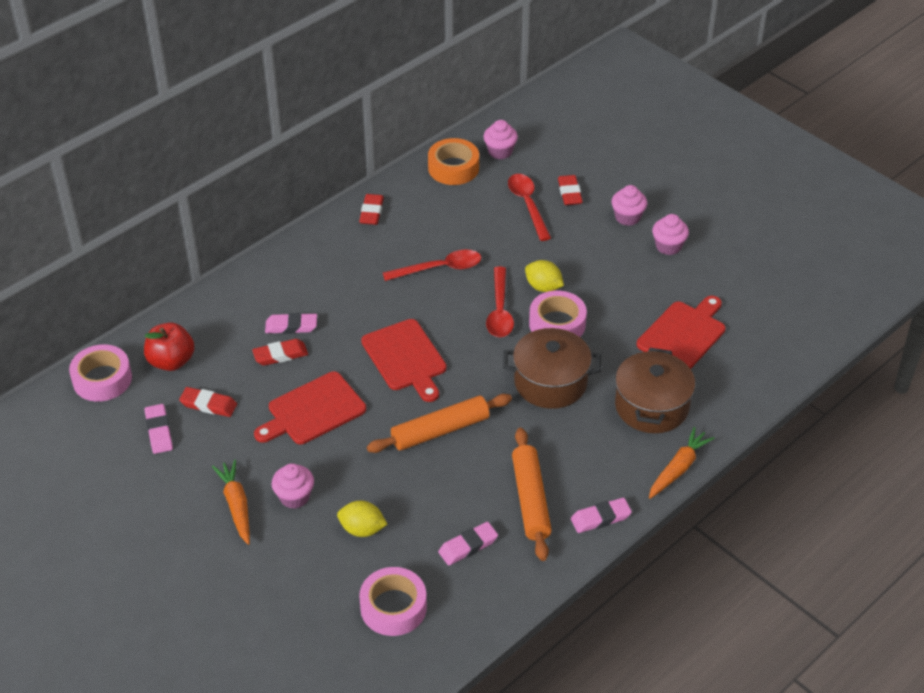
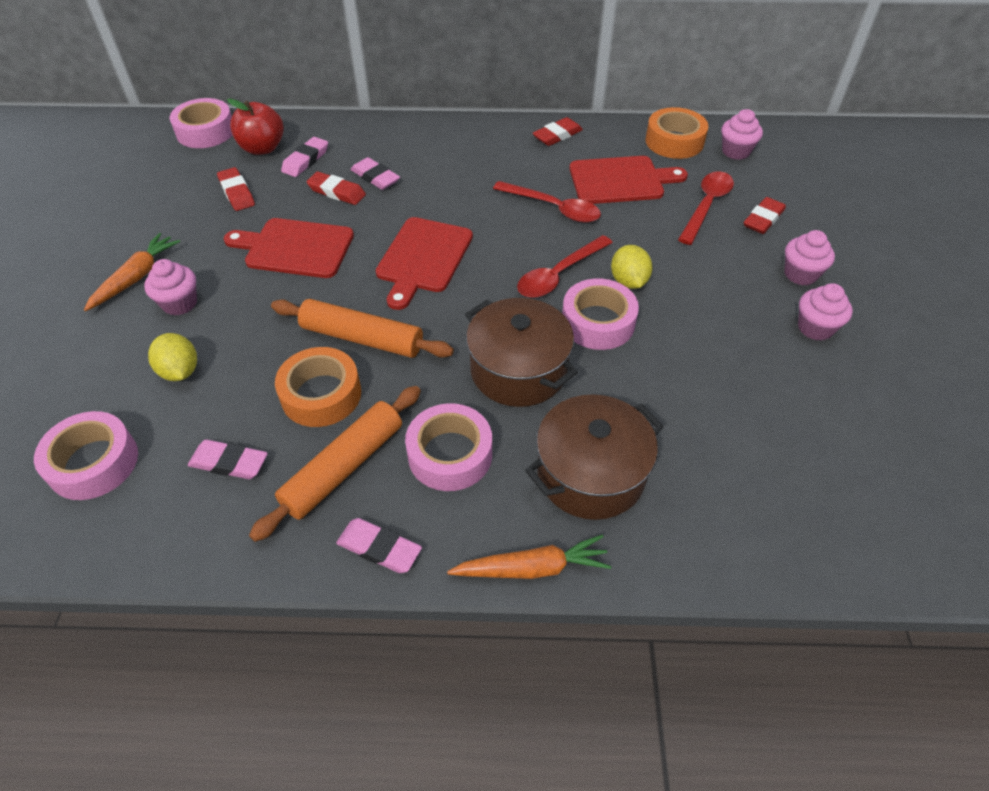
camera: 45 degrees right, 5 degrees up
(159, 431) = (180, 188): pink eraser -> pink eraser (305, 160)
(464, 476) = (321, 394): none -> orange tape
(574, 451) = (450, 454): none -> pink tape
(683, 334) = (724, 425): red cutting board -> red cutting board (620, 180)

